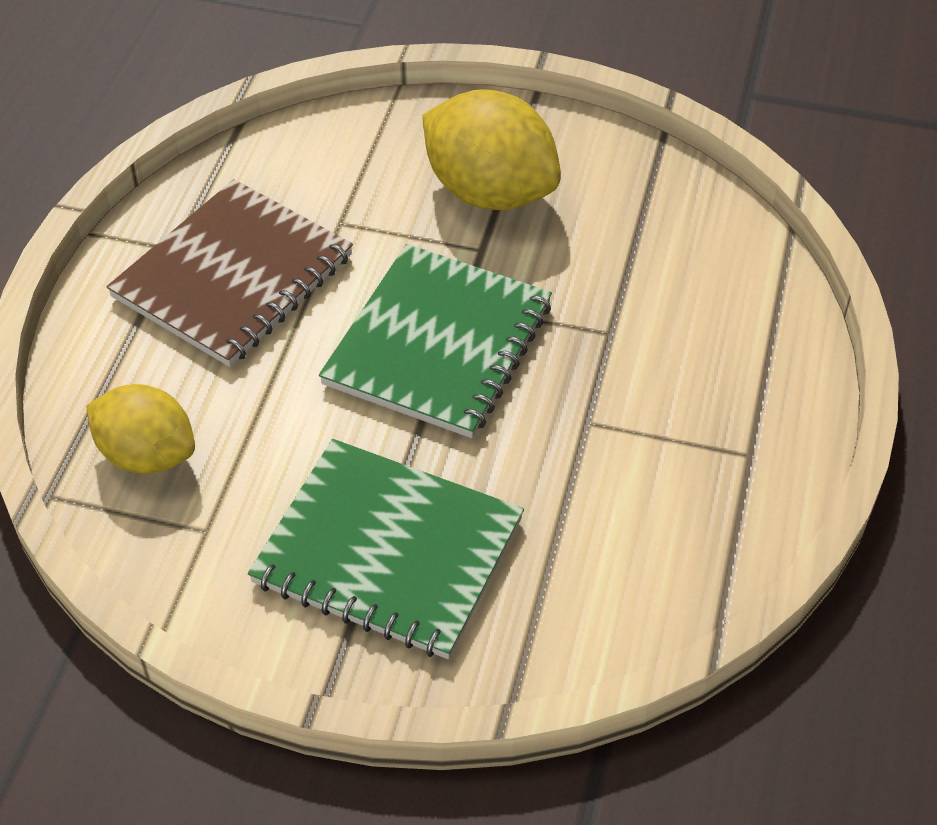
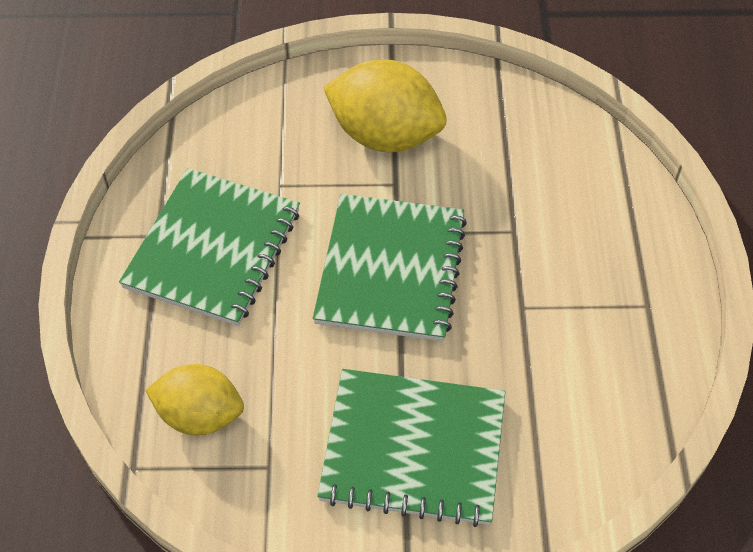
camera: 15 degrees left, 5 degrees up
(233, 276) = (213, 249): brown notebook -> green notebook

